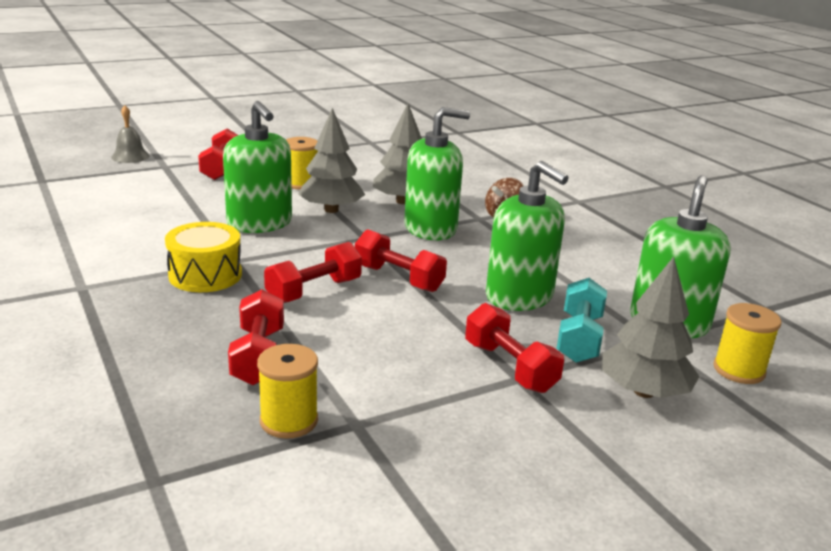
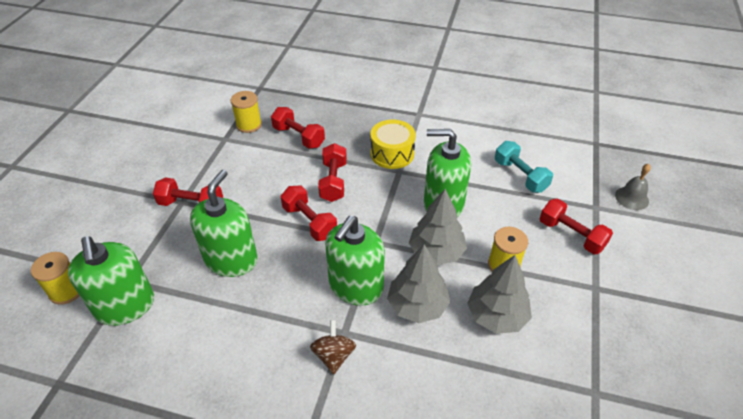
camera: 135 degrees right, 20 degrees up
(398, 278) = (309, 222): red dumbbell -> red dumbbell turned 60 degrees clockwise
(519, 296) = (231, 260): green soap dispenser -> green soap dispenser turned 105 degrees clockwise
(579, 338) = (172, 250): turquoise dumbbell -> turquoise dumbbell (520, 176)
(643, 392) = (116, 235): grey tree -> grey tree (496, 315)

